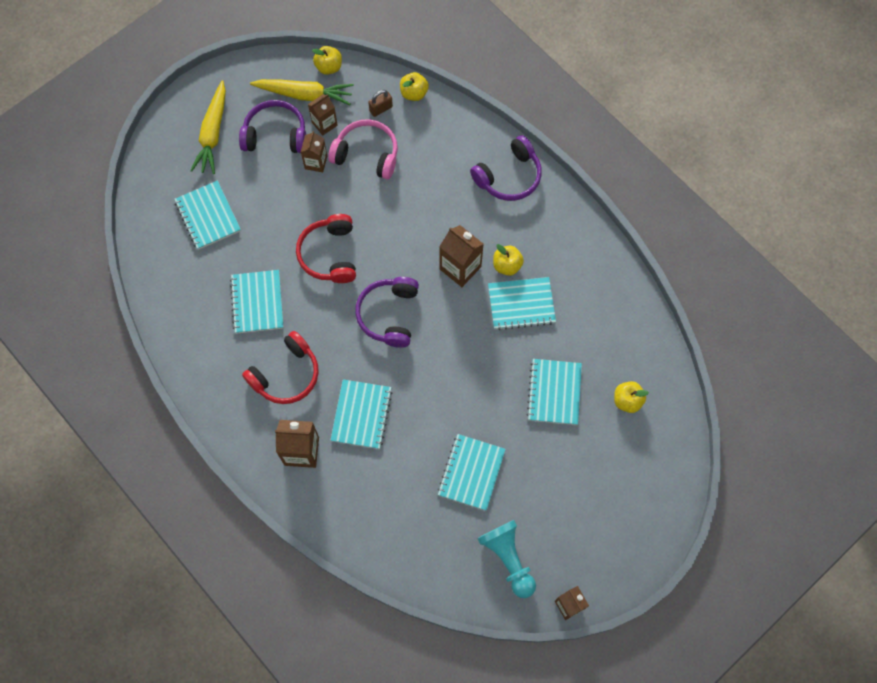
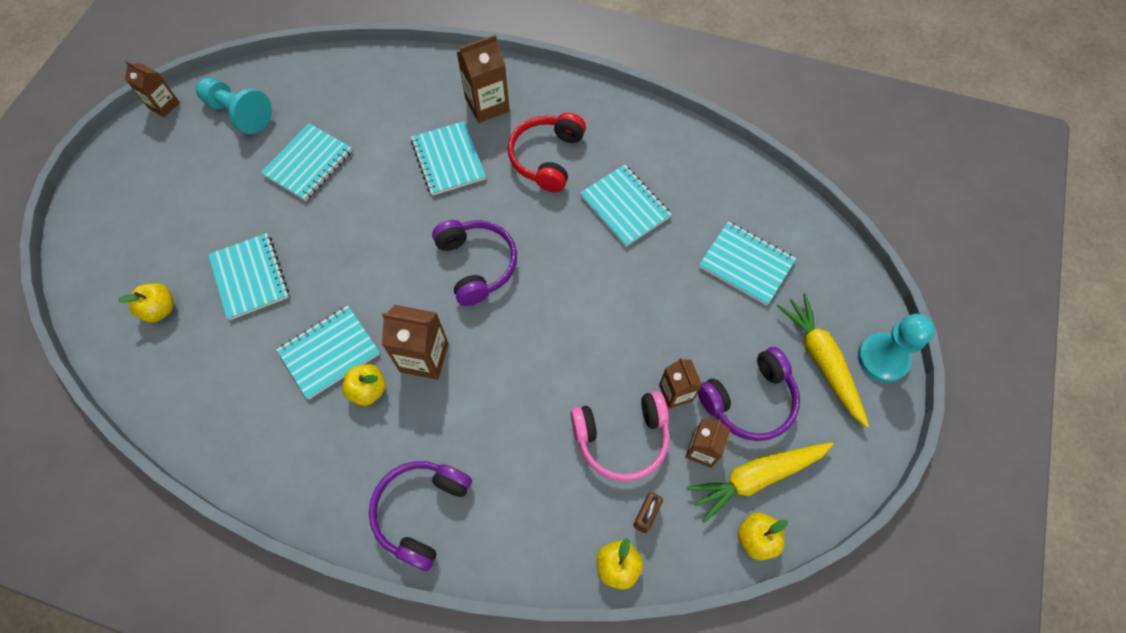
camera: 150 degrees right, 5 degrees down
(175, 115) = (882, 358): none -> turquoise pawn
(329, 254) = (584, 293): red headphones -> none
(471, 472) = (308, 163): turquoise notebook -> turquoise notebook turned 45 degrees clockwise

